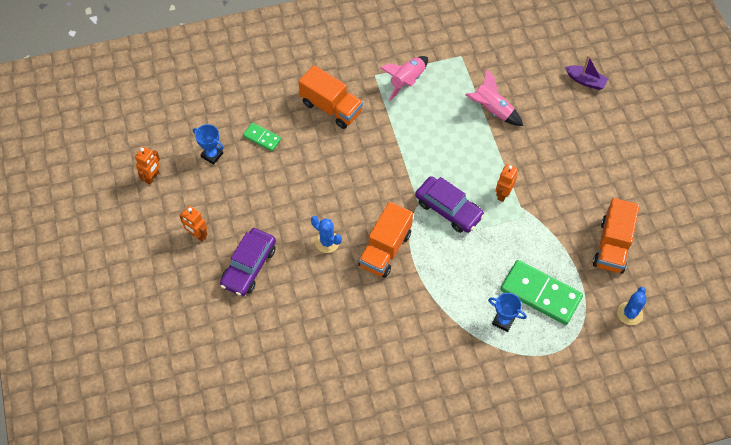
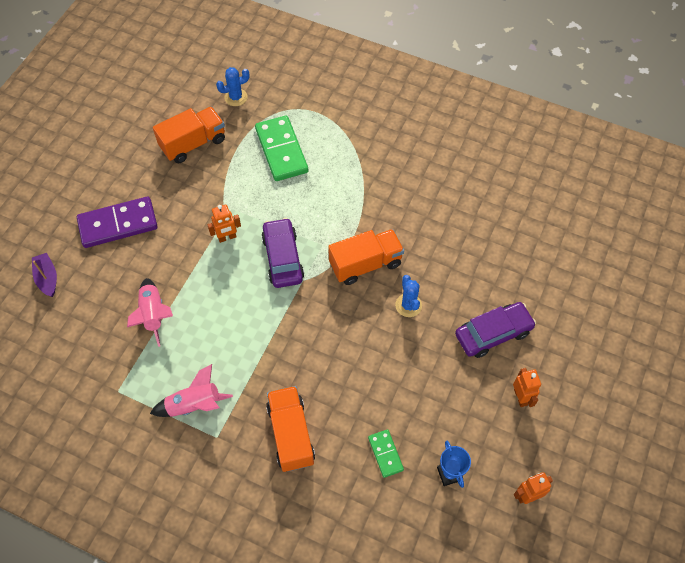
camera: 140 degrees left, 0 degrees up
(503, 321) = (328, 152): blue trophy -> none
(587, 146) = (118, 224): none -> purple domino

